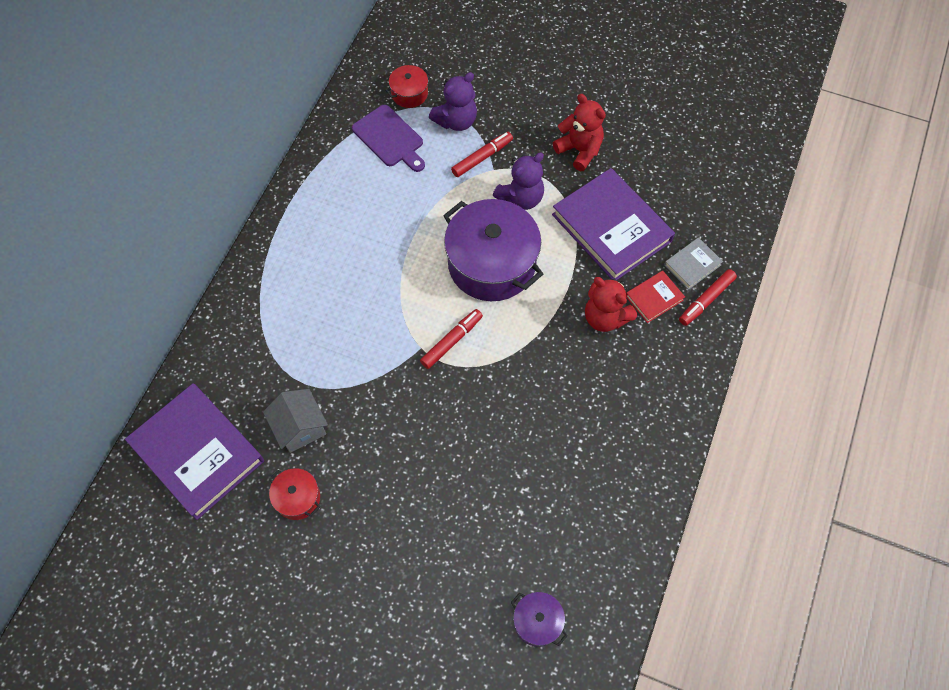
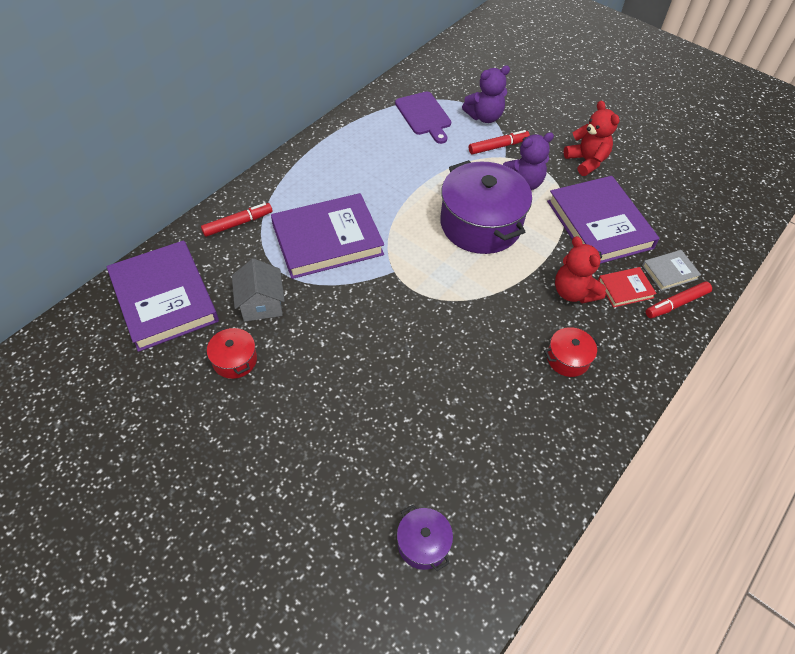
camera: 15 degrees right, 10 degrees down
(340, 331) = (327, 240): none -> purple book
(409, 93) = (452, 90): red pot -> red pot (568, 359)
(452, 341) = (423, 273): red marker -> red marker (238, 223)

